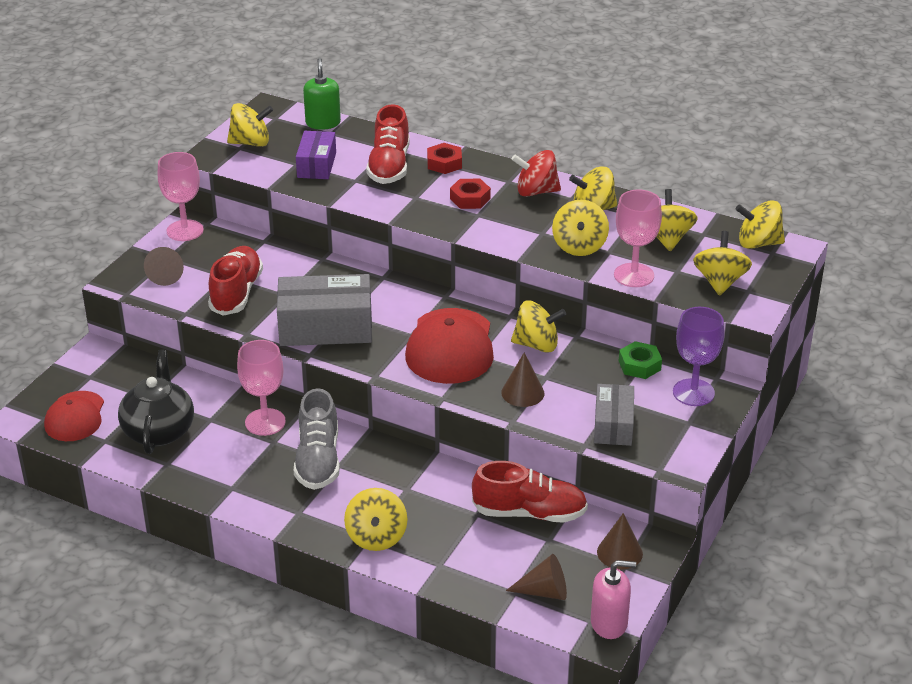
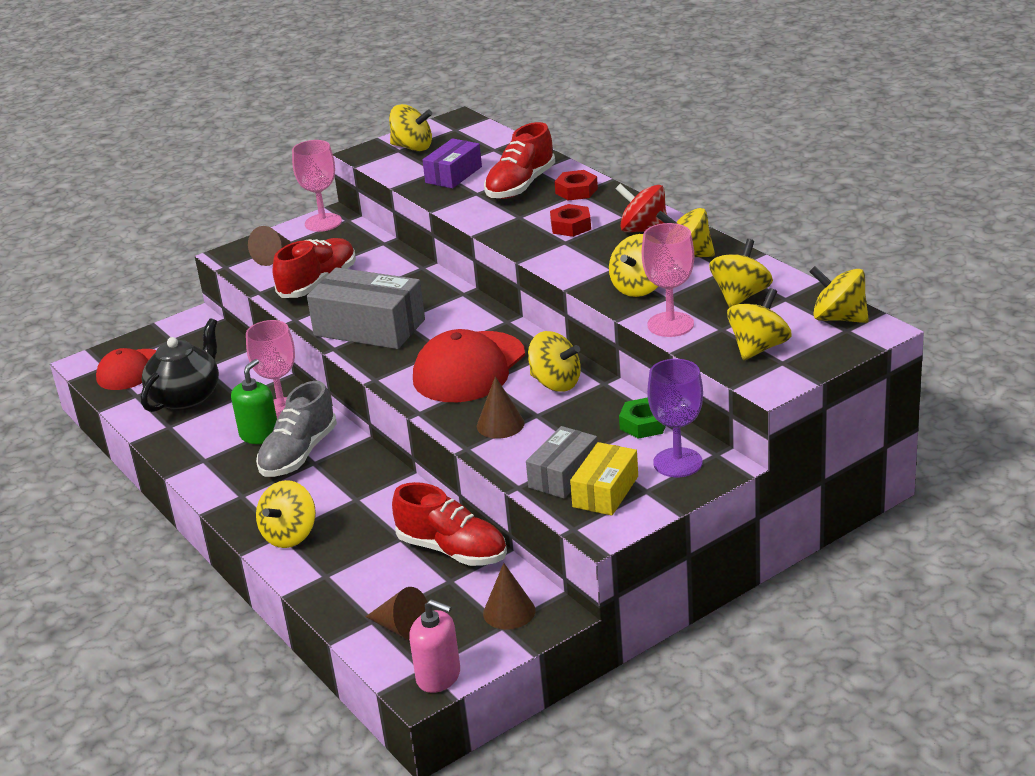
camera: 30 degrees right, 5 degrees down
(323, 123) = (494, 139): green soap dispenser -> green soap dispenser (259, 435)
(658, 431) = (605, 491): none -> yellow box

